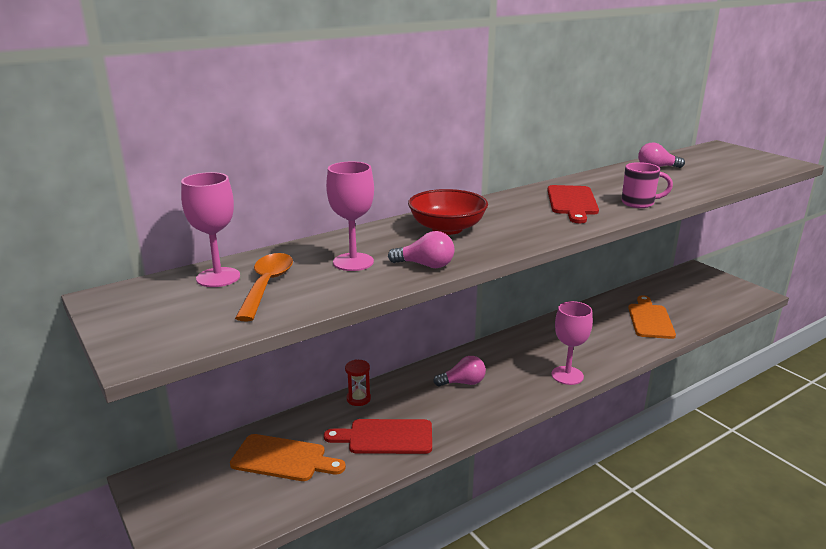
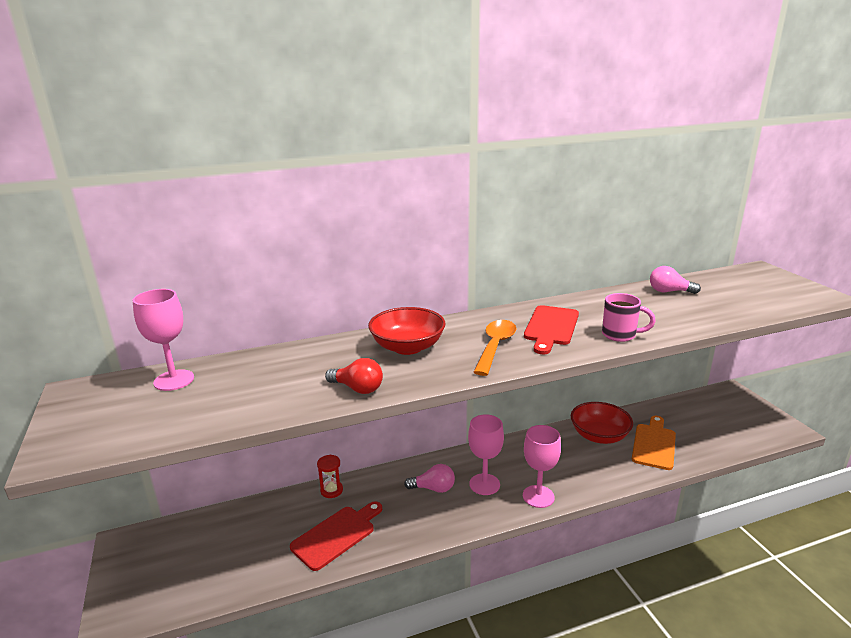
camera: 15 degrees right, 0 degrees up
(267, 285) = (206, 394): orange spoon -> orange spoon (495, 346)
(283, 459) = (239, 542): orange cutting board -> none
(353, 262) = (296, 377): pink goblet -> pink goblet (484, 484)
(385, 437) = (336, 535): red cutting board -> red cutting board turned 120 degrees clockwise
(425, 265) = (357, 388): pink light bulb -> red light bulb
(598, 318) = (599, 436): none -> red bowl

